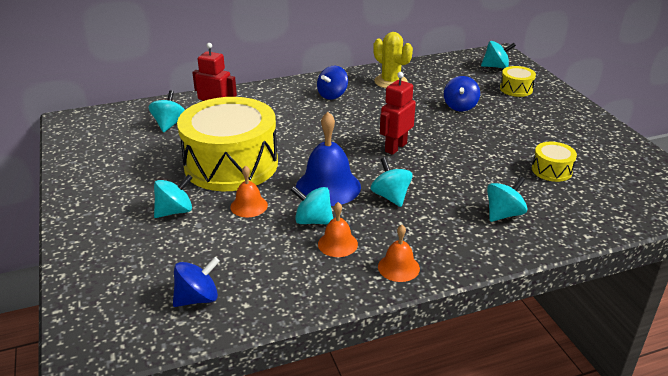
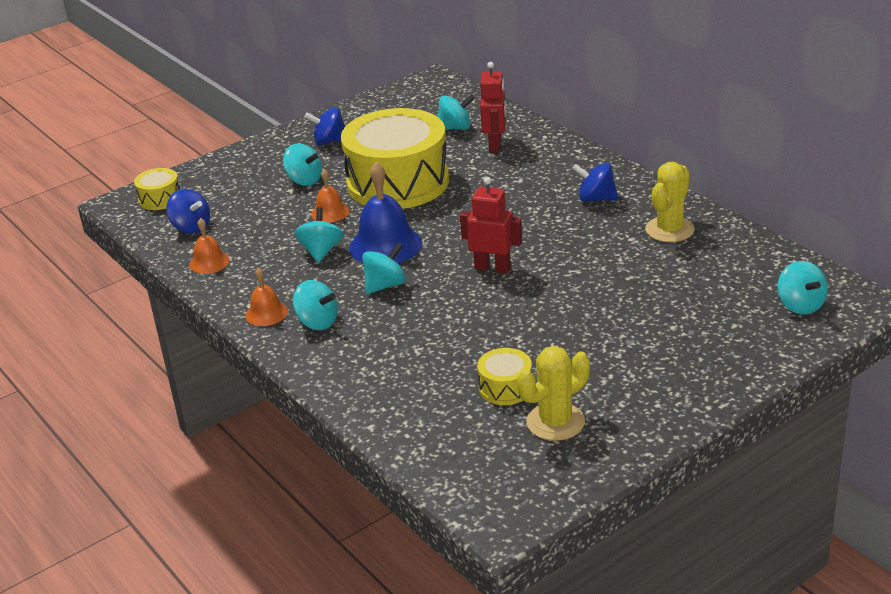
camera: 75 degrees right, 0 degrees up
(337, 244) = (289, 273): orange bell -> orange bell (209, 262)
(460, 106) = (636, 294): blue spinning top -> blue spinning top (329, 141)
(503, 214) = (386, 363): turquoise spinning top -> turquoise spinning top (317, 322)
(516, 89) = (732, 333): yellow drum -> yellow drum (160, 199)
(595, 160) = (555, 422): none -> yellow cactus

